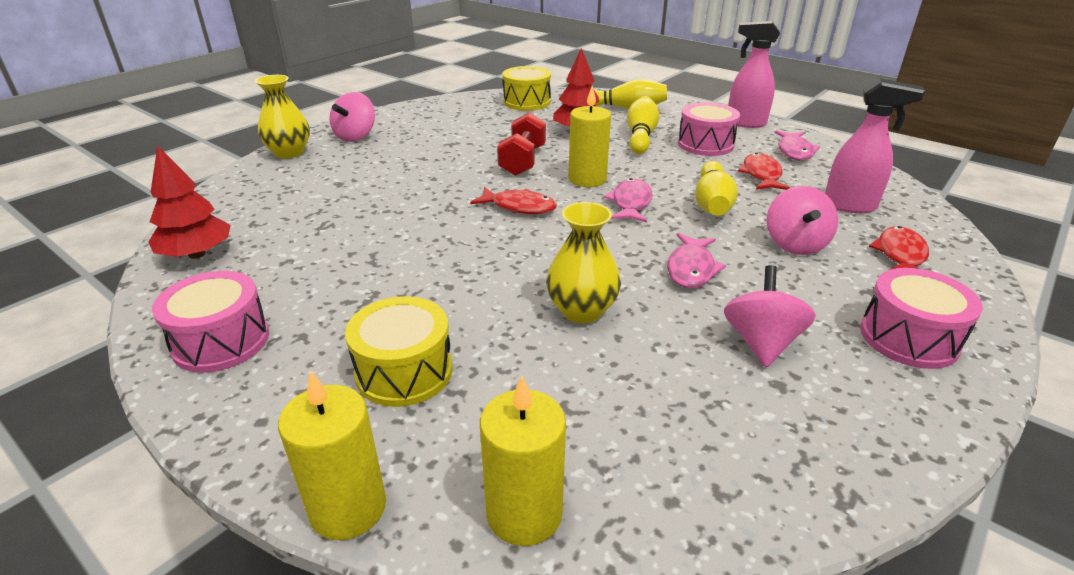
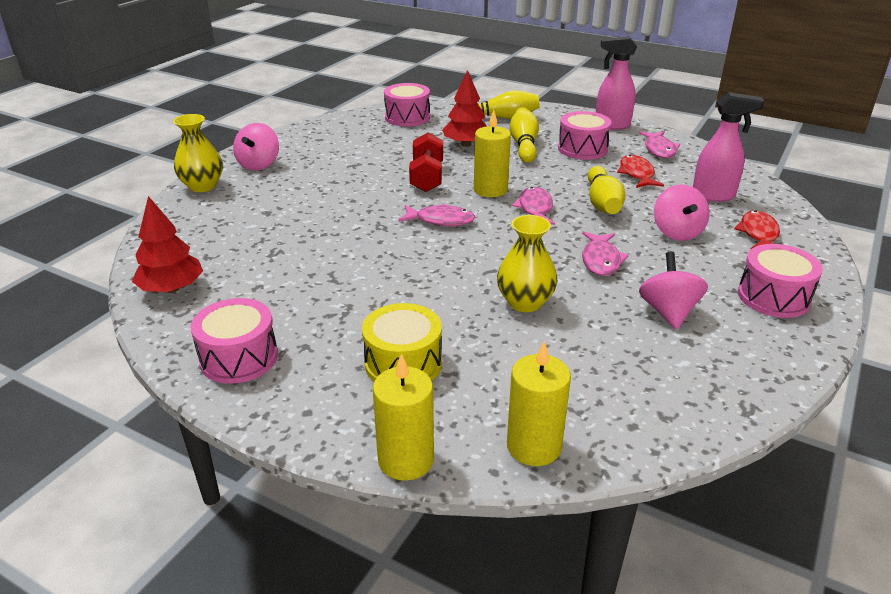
camera: 10 degrees left, 0 degrees up
(519, 207) = (441, 220): red fish -> pink fish
(527, 102) = (407, 117): yellow drum -> pink drum

